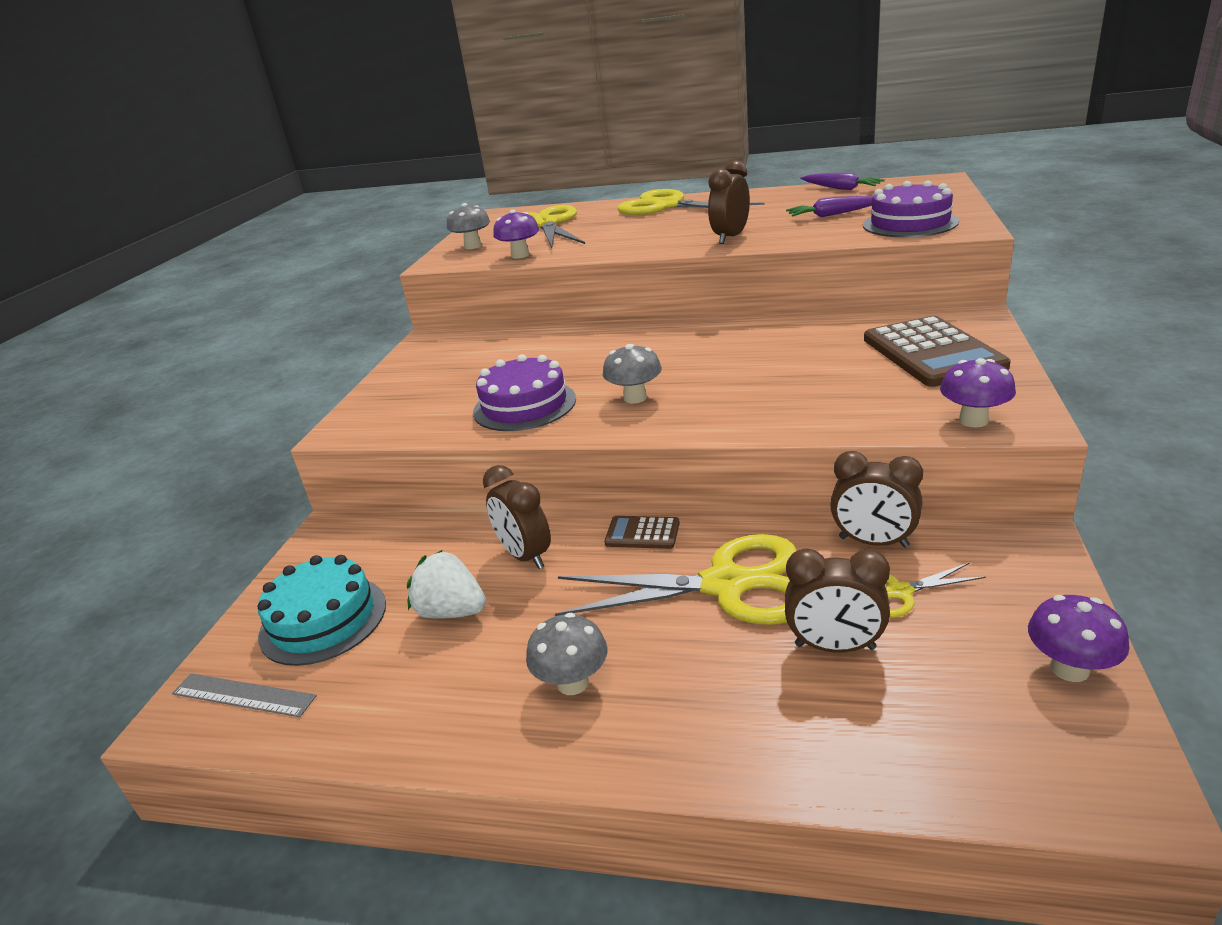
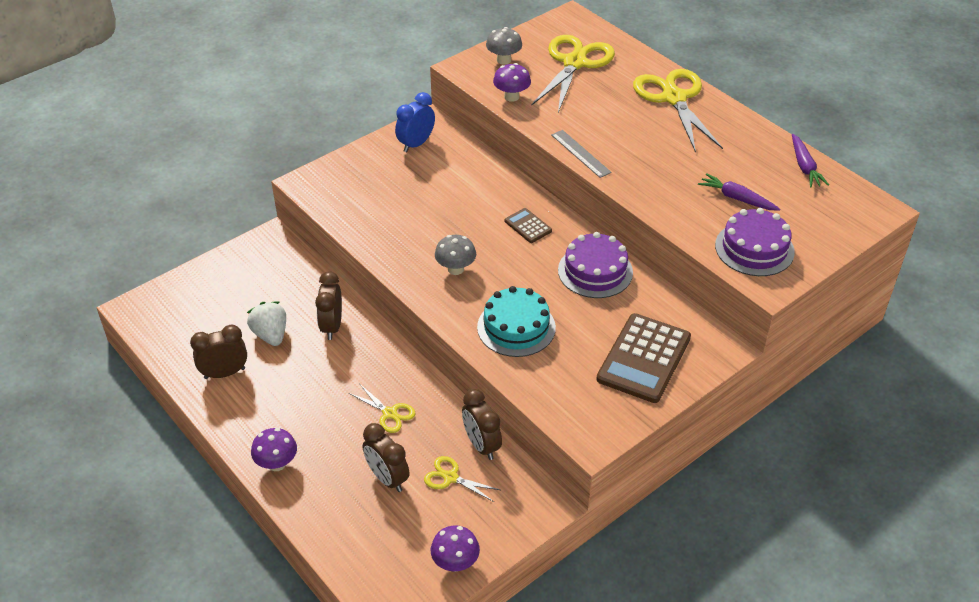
camera: 35 degrees right, 15 degrees up
(243, 695) = (161, 316): grey ruler -> grey ruler (580, 153)
(323, 619) = (220, 297): turquoise cake -> turquoise cake (516, 327)
(439, 353) = (416, 144): none -> blue clock
(524, 405) = (401, 231): purple cake -> purple cake (595, 271)
(572, 683) = (275, 410): grey mushroom -> none
(642, 533) = (394, 355): brown calculator -> brown calculator (528, 226)
(726, 585) = (389, 413): yellow scissors -> yellow scissors, size x0.48
(730, 238) = (640, 176): brown clock -> brown clock (224, 373)
(973, 420) = (572, 419): purple mushroom -> purple mushroom (277, 464)

